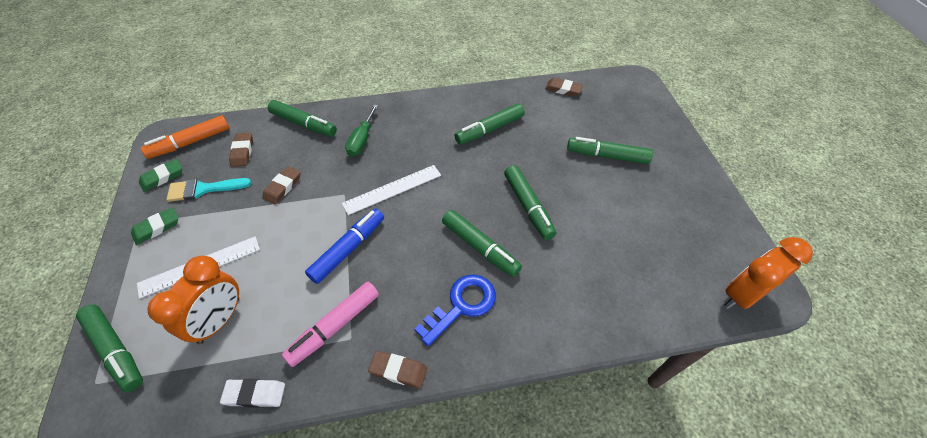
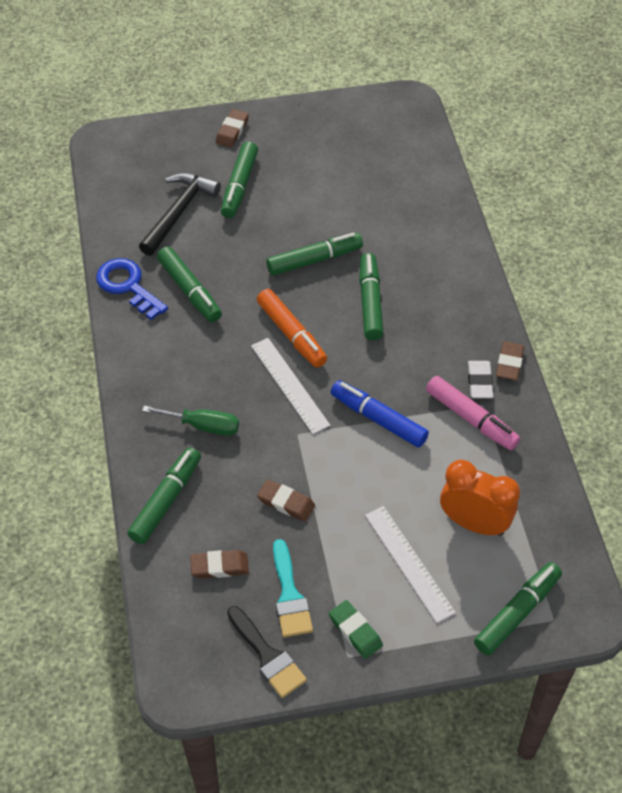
camera: 90 degrees left, 0 degrees up
(162, 177) = (268, 656): green eraser -> black brush
(190, 142) = (198, 641): orange marker -> orange marker (291, 334)
(255, 394) = (545, 473): white eraser -> white eraser (479, 382)
(462, 305) = (439, 317): blue key -> blue key (128, 286)
(480, 247) = (370, 302): green marker -> green marker turned 45 degrees counterclockwise
(563, 89) = (117, 213): brown eraser -> brown eraser (232, 131)
(569, 121) = (178, 213): none -> black hammer
(741, 295) = (412, 120): orange clock -> none

